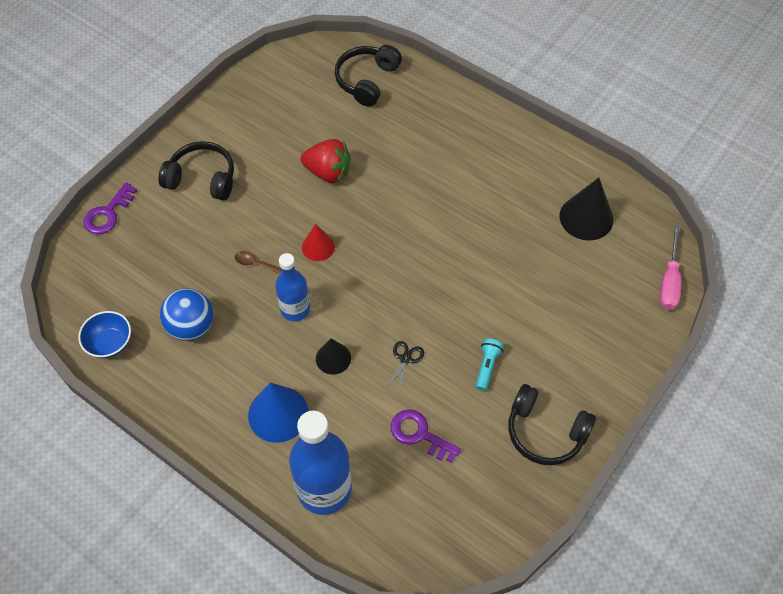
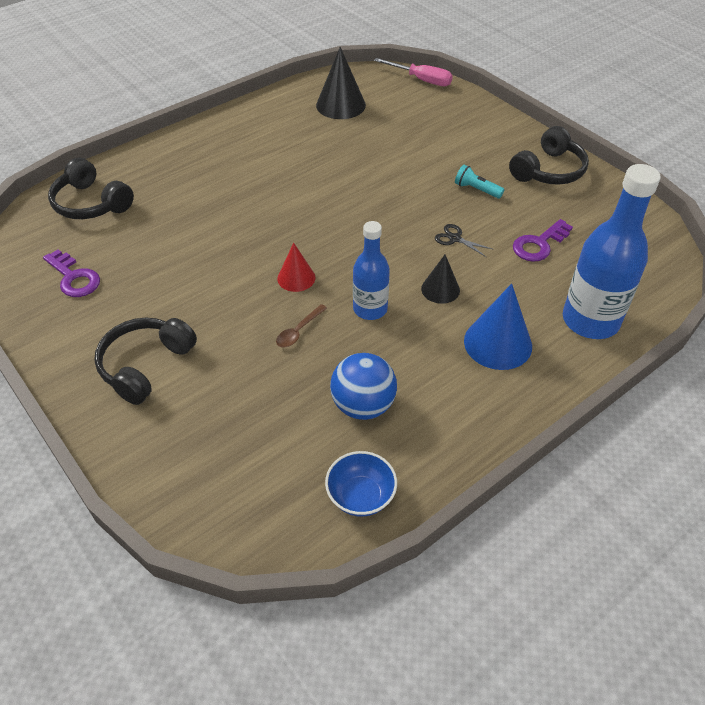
camera: 75 degrees left, 10 degrees down
(108, 214) = (147, 476): purple key -> purple key (74, 278)
(328, 172) = (200, 254): red strawberry -> none

